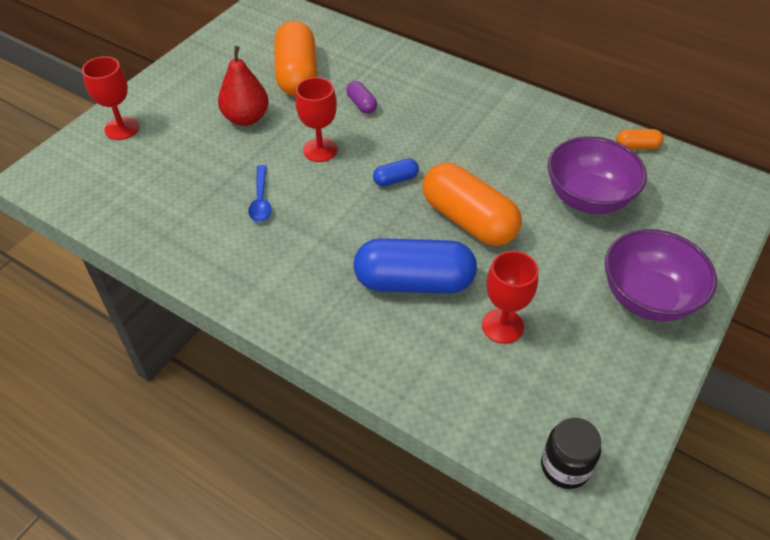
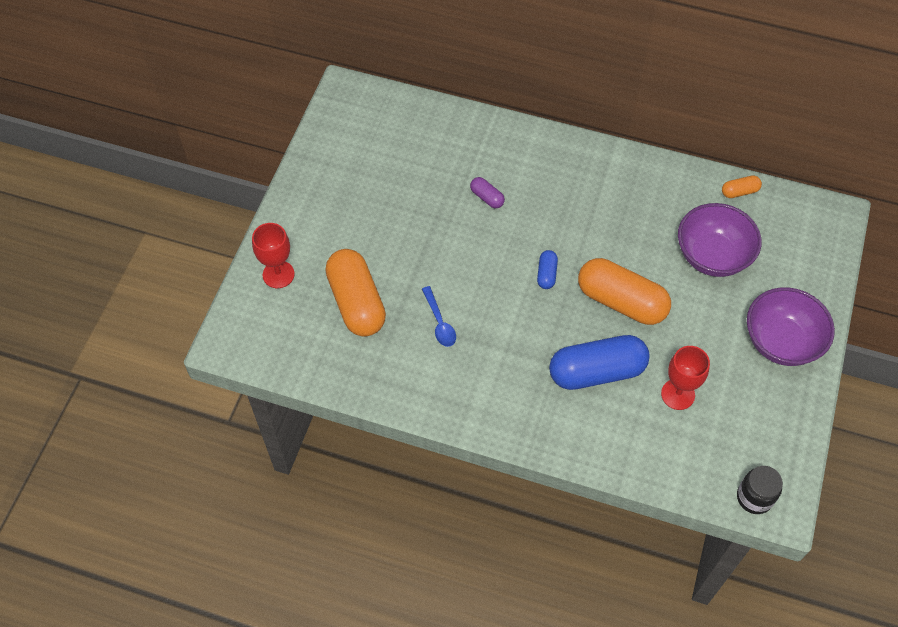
camera: 15 degrees left, 10 degrees up
(246, 118) = (388, 237): red pear -> none
(297, 74) = (413, 175): orange capsule -> orange capsule (356, 302)
(320, 150) = (469, 257): red goblet -> none
(395, 179) = (546, 274): blue capsule -> blue capsule turned 45 degrees counterclockwise

